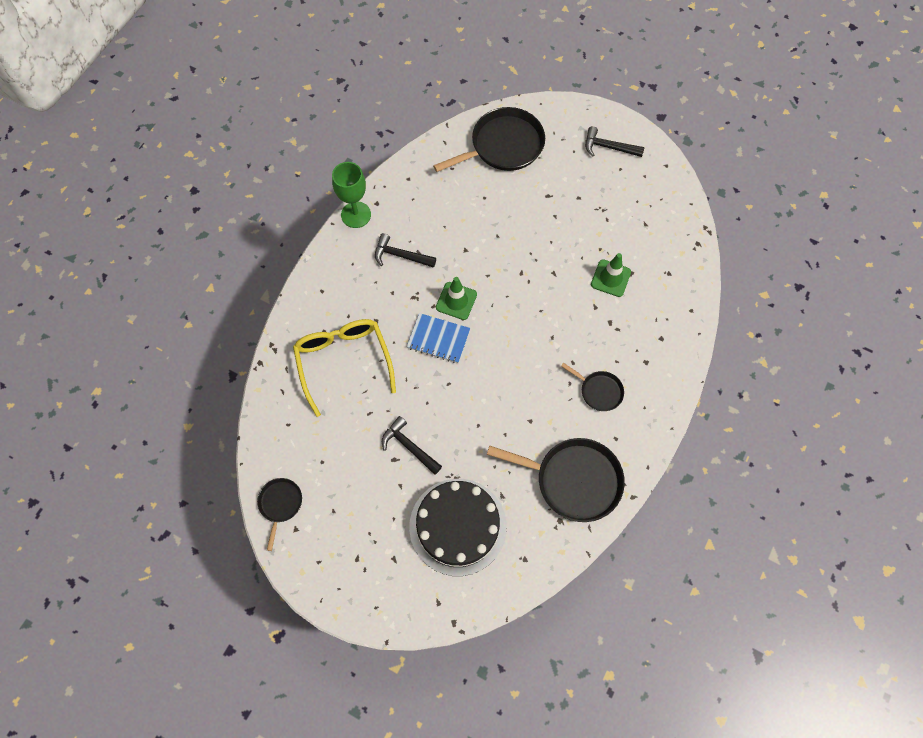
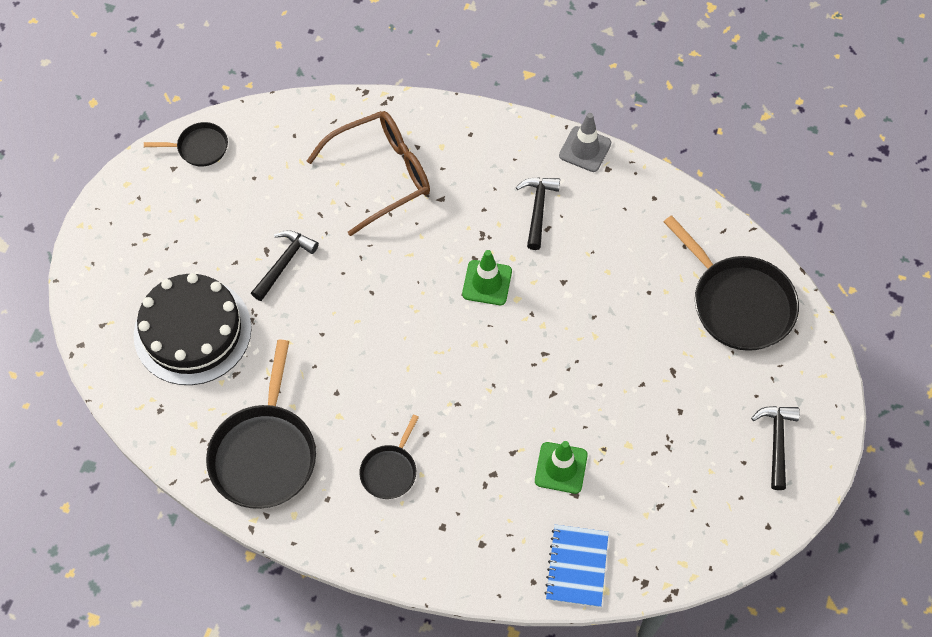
camera: 80 degrees right, 5 degrees down
(343, 362) = (381, 175): yellow glasses -> brown glasses
(356, 215) = (585, 149): green goblet -> grey traffic cone
(438, 339) = (429, 271): blue notebook -> blue notebook (576, 566)

